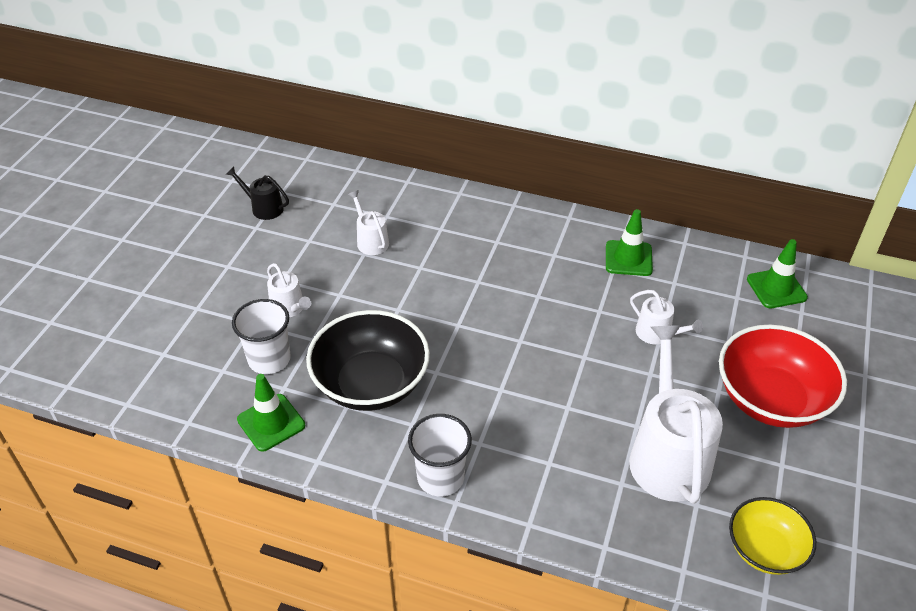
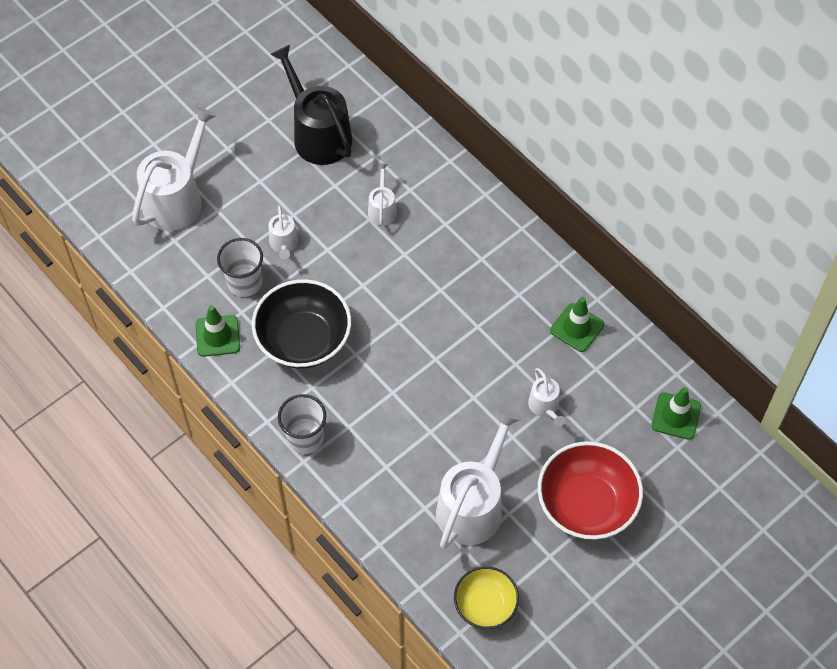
camera: 30 degrees right, 15 degrees up
(143, 315) = (177, 198): none -> white watering can
(264, 208) = (318, 134): black watering can -> black watering can, size x2.06

